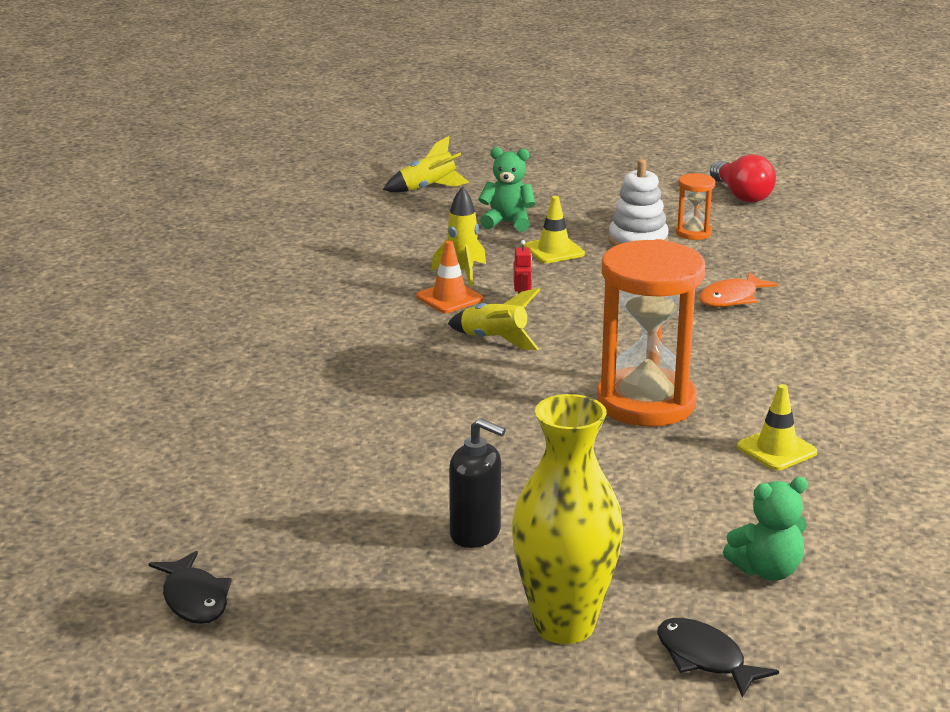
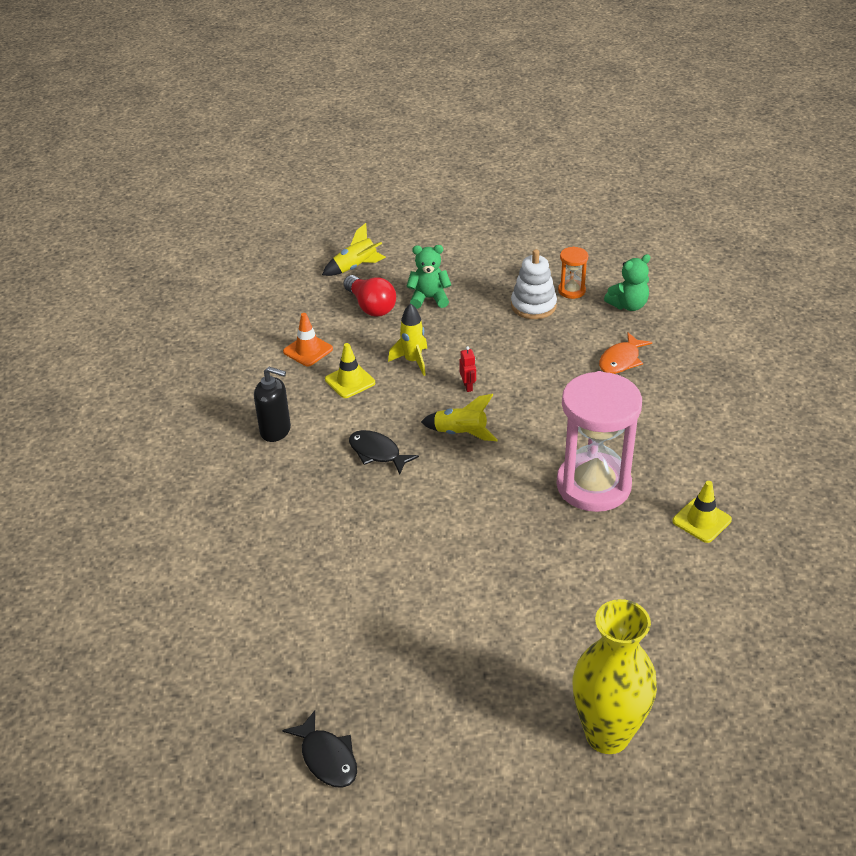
camera: 10 degrees left, 15 degrees up
(449, 298) = (412, 391): orange traffic cone -> orange traffic cone (308, 350)
(475, 534) = (513, 649): black soap dispenser -> black soap dispenser (276, 431)
(554, 250) = (474, 325): yellow traffic cone -> yellow traffic cone (350, 381)
(646, 403) = (593, 485): orange hourglass -> pink hourglass
(705, 659) = (716, 750): black fish -> black fish (377, 453)
(741, 195) = (594, 243): red light bulb -> red light bulb (371, 306)
(767, 570) = (732, 650): green teddy bear -> green teddy bear (628, 305)

